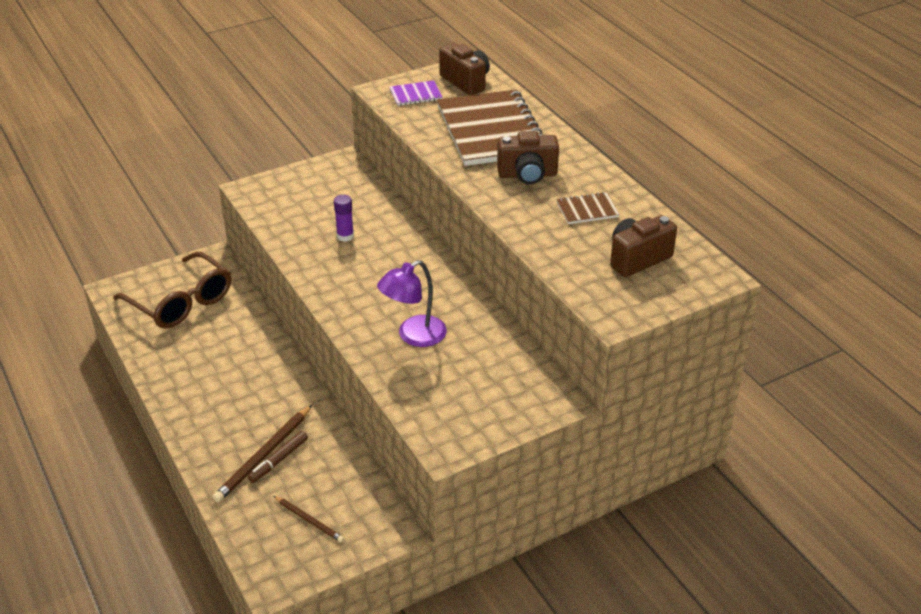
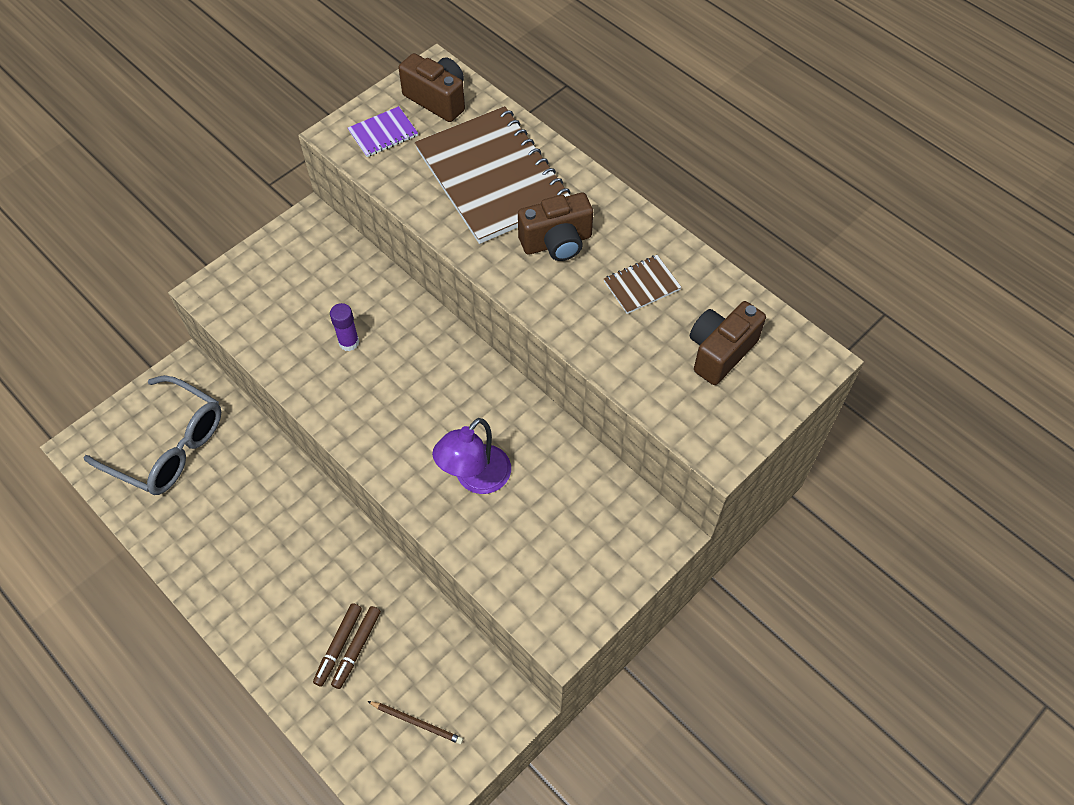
camera: 15 degrees left, 20 degrees up
(180, 301) = (167, 445): brown glasses -> grey glasses
(264, 455) = (338, 646): brown pencil -> brown marker

